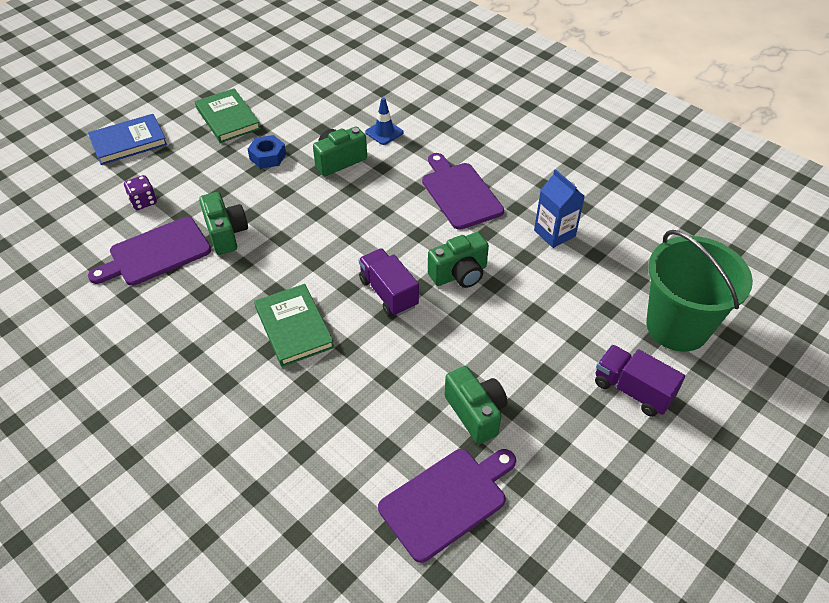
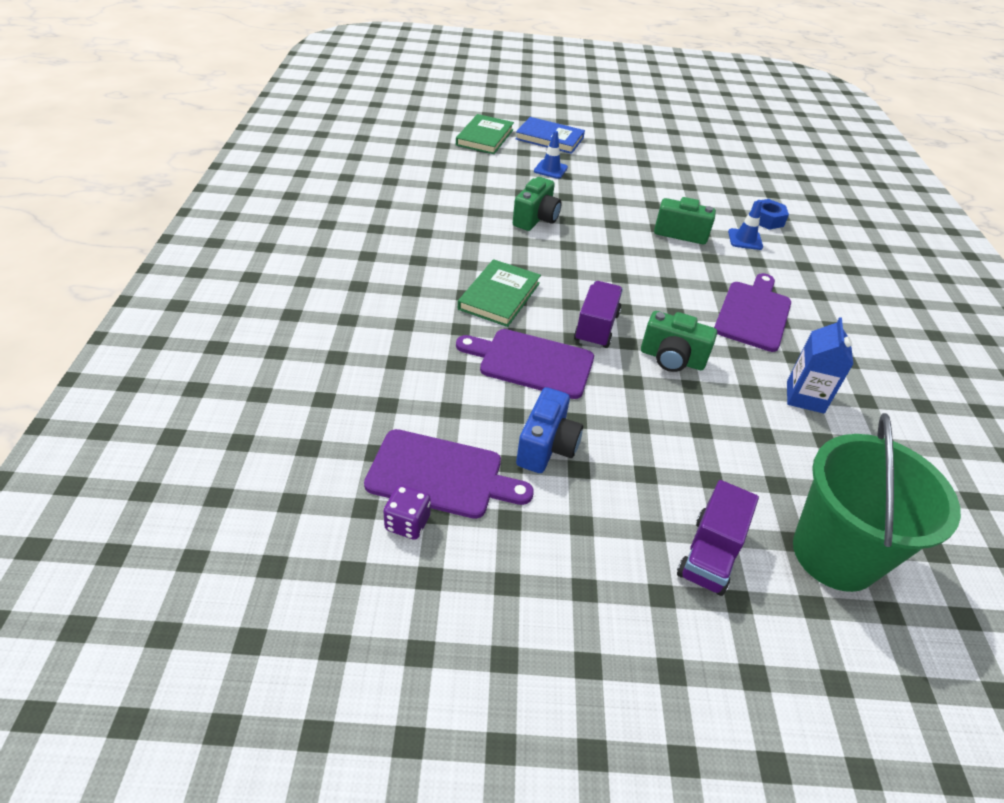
camera: 45 degrees right, 5 degrees down
(143, 201) = (511, 171): purple dice -> purple dice (407, 523)
(156, 253) = (477, 199): purple cutting board -> purple cutting board (531, 362)
(172, 174) = (550, 169): none -> blue traffic cone
(228, 118) = (634, 164): green book -> green book (485, 137)
(268, 157) = (630, 199): blue nut -> blue nut (766, 220)
(476, 413) = (547, 447): green camera -> blue camera
(632, 390) = (710, 554): purple truck -> purple truck turned 150 degrees counterclockwise

